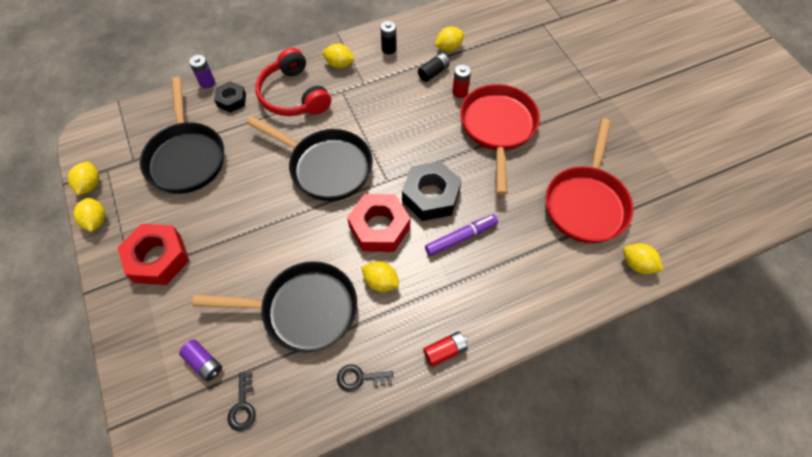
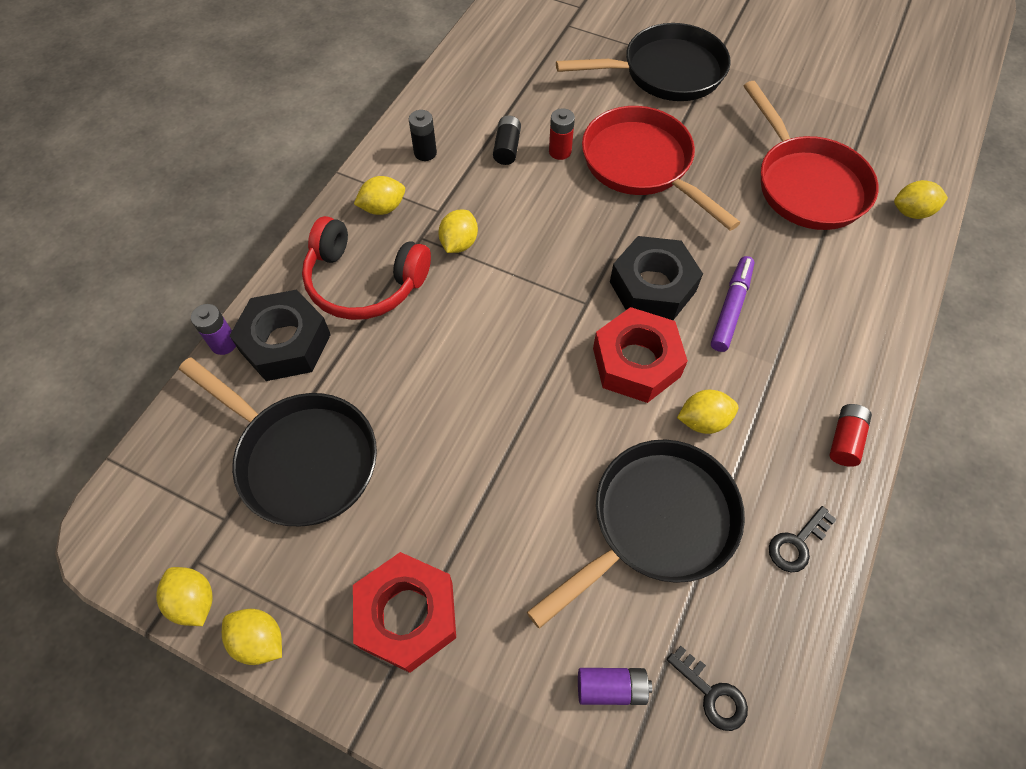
camera: 40 degrees left, 0 degrees up
(231, 100) = (285, 343): black nut -> black nut, size x1.72
(326, 167) = (499, 339): black pan -> black pan (665, 72)
(448, 47) = (494, 110): yellow lemon -> yellow lemon (459, 243)

